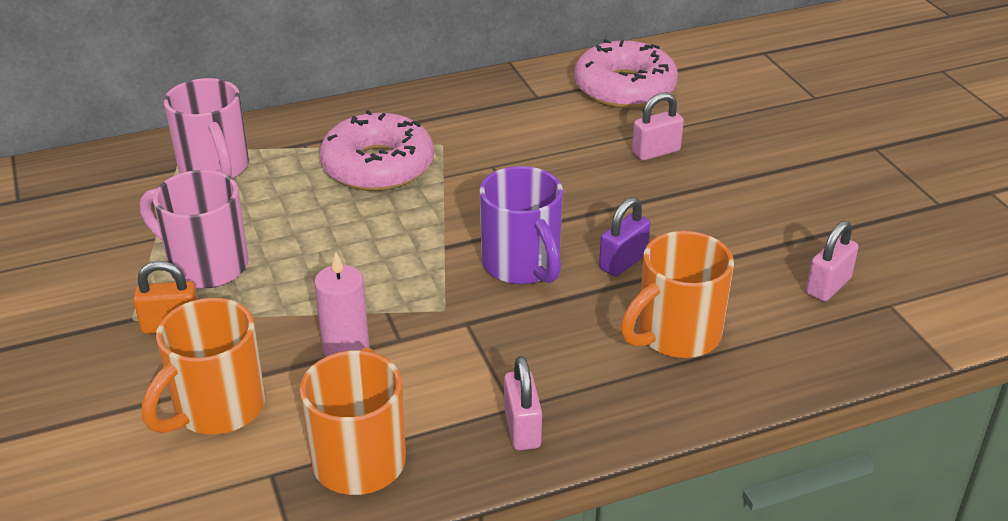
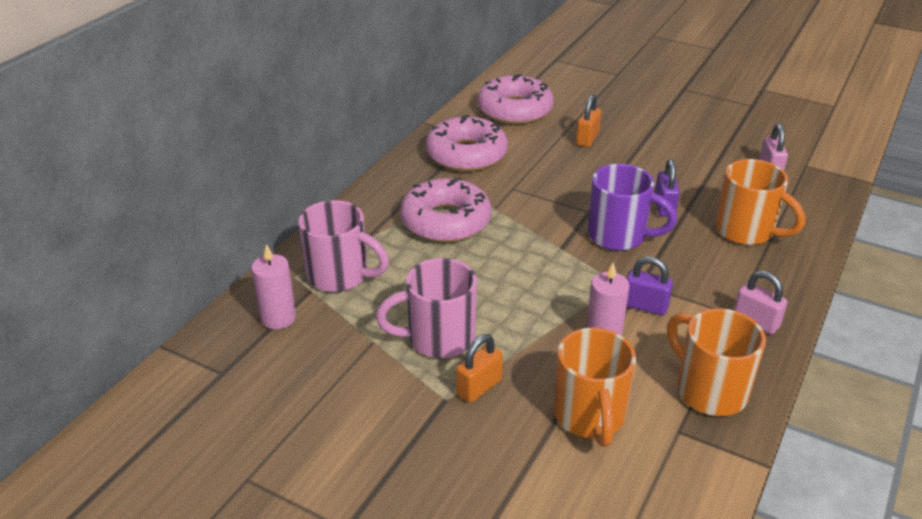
camera: 40 degrees left, 0 degrees up
(118, 178) = (278, 318): none -> pink candle
(433, 345) = (645, 306): none -> purple padlock
(500, 112) = (466, 154): none -> pink donut
(656, 152) = (587, 139): pink padlock -> orange padlock
(676, 335) = (746, 231): orange mug -> orange mug turned 60 degrees counterclockwise

